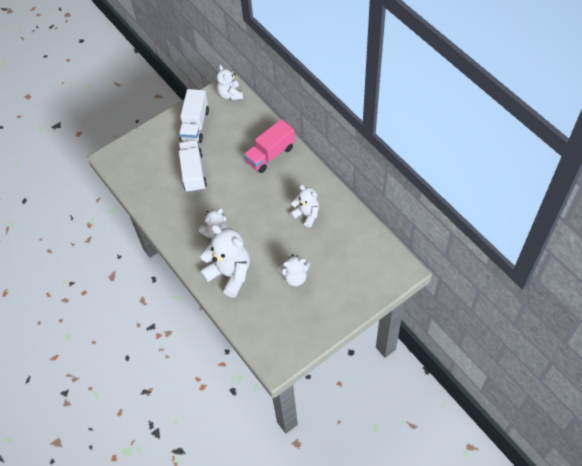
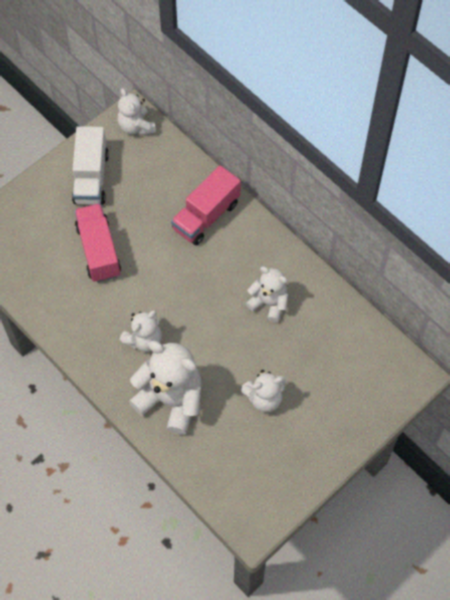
camera: 10 degrees left, 5 degrees up
(193, 172) = (98, 251): white truck -> pink truck

